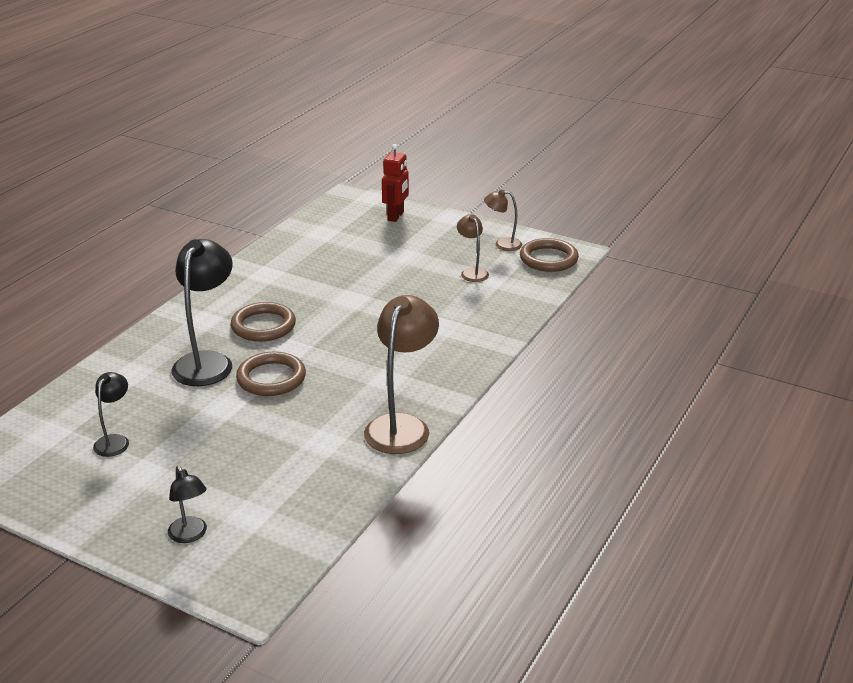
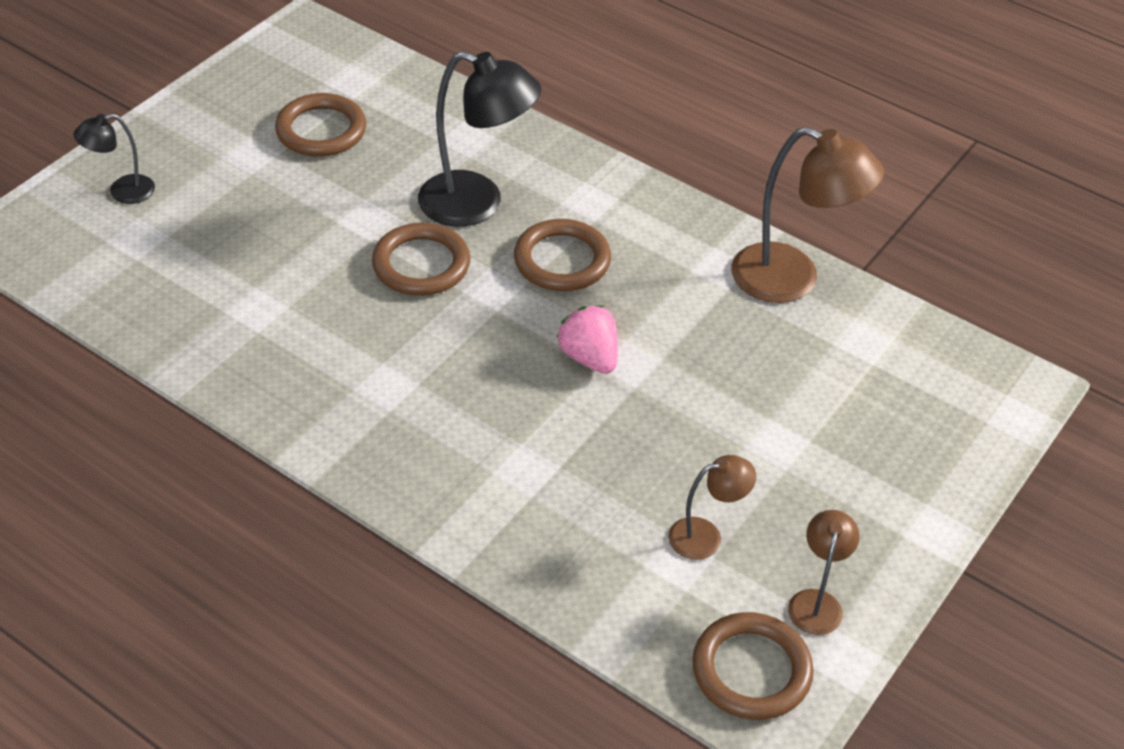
camera: 95 degrees right, 15 degrees up
(115, 441) = (321, 130): black lamp -> brown ring
(349, 311) = (589, 357): none -> pink strawberry
(396, 216) = (935, 448): red robot -> none
(402, 426) = (266, 390): brown lamp -> brown lamp (792, 280)

